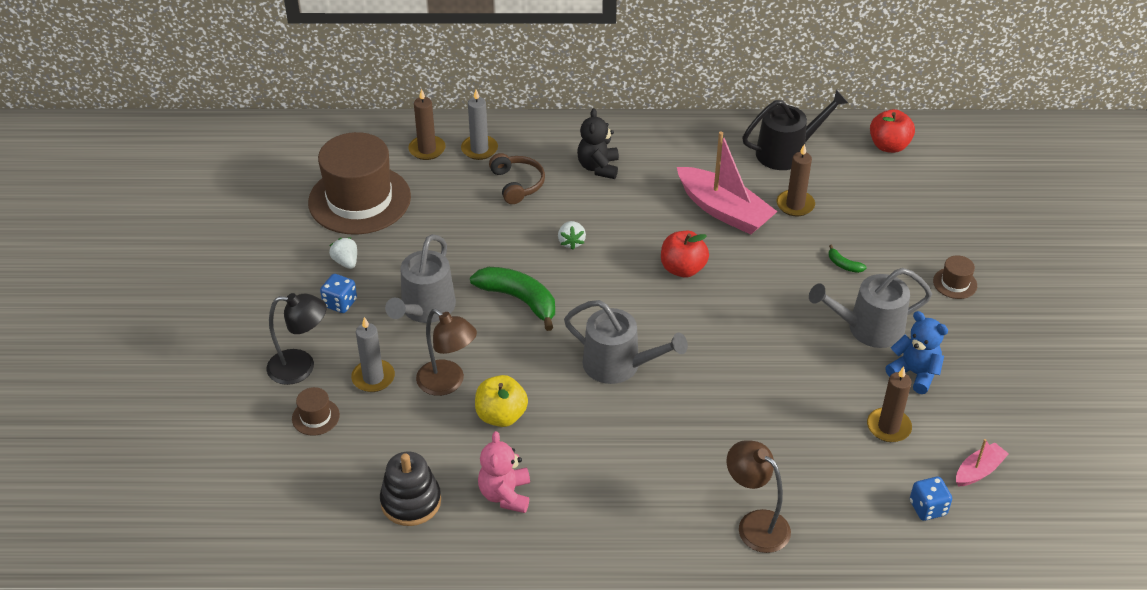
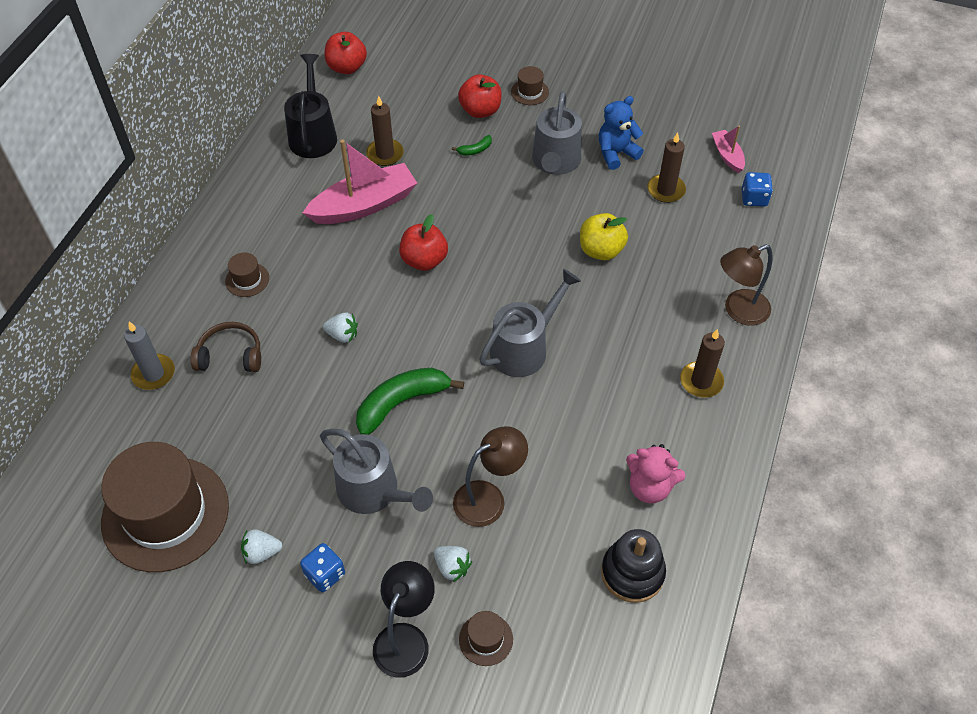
camera: 70 degrees left, 10 degrees up
(373, 378) = (452, 567): grey candle -> white strawberry
(427, 149) = (122, 424): brown candle -> brown candle (701, 381)
(501, 416) = (550, 463): yellow apple -> yellow apple (601, 250)
(598, 167) = (247, 279): black teddy bear -> brown hat
(900, 254) = (480, 111): none -> red apple

